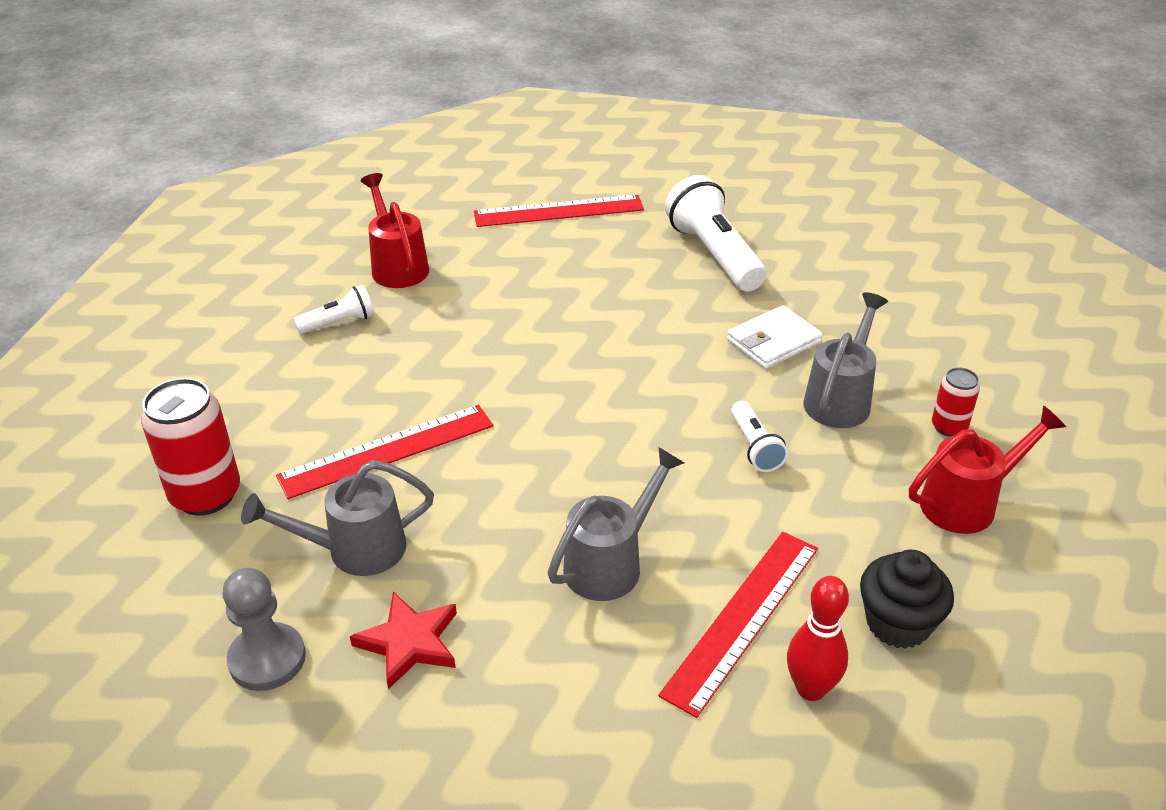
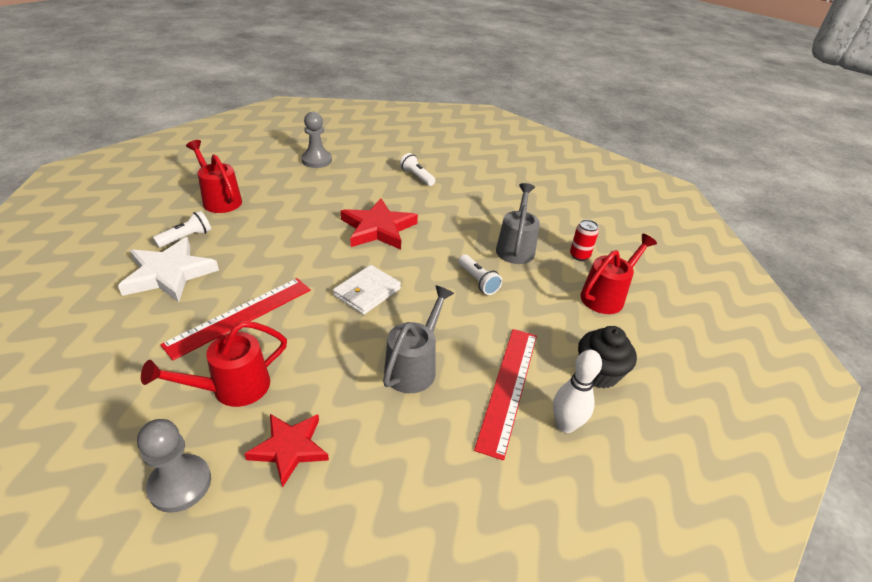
camera: 20 degrees left, 0 degrees up
(206, 495) = (106, 367): red can -> none
(306, 375) = (169, 274): none -> white star
(354, 550) = (232, 388): grey watering can -> red watering can
(558, 211) = (316, 160): red ruler -> grey pawn
(622, 339) = (378, 228): none -> red star
(714, 255) = (417, 177): white flashlight -> white flashlight, size x0.52
(773, 341) = (467, 220): white wallet -> white wallet (367, 292)
(811, 689) = (565, 425): red bowling pin -> white bowling pin

